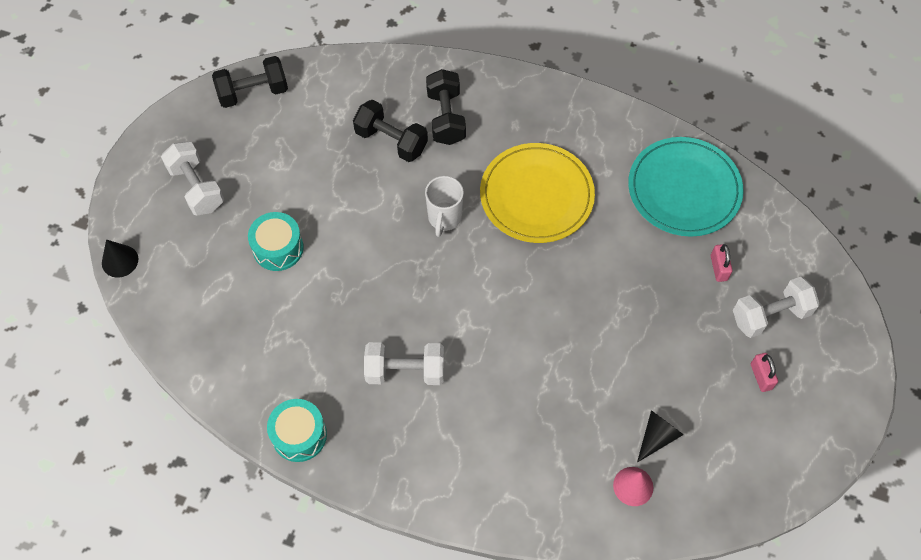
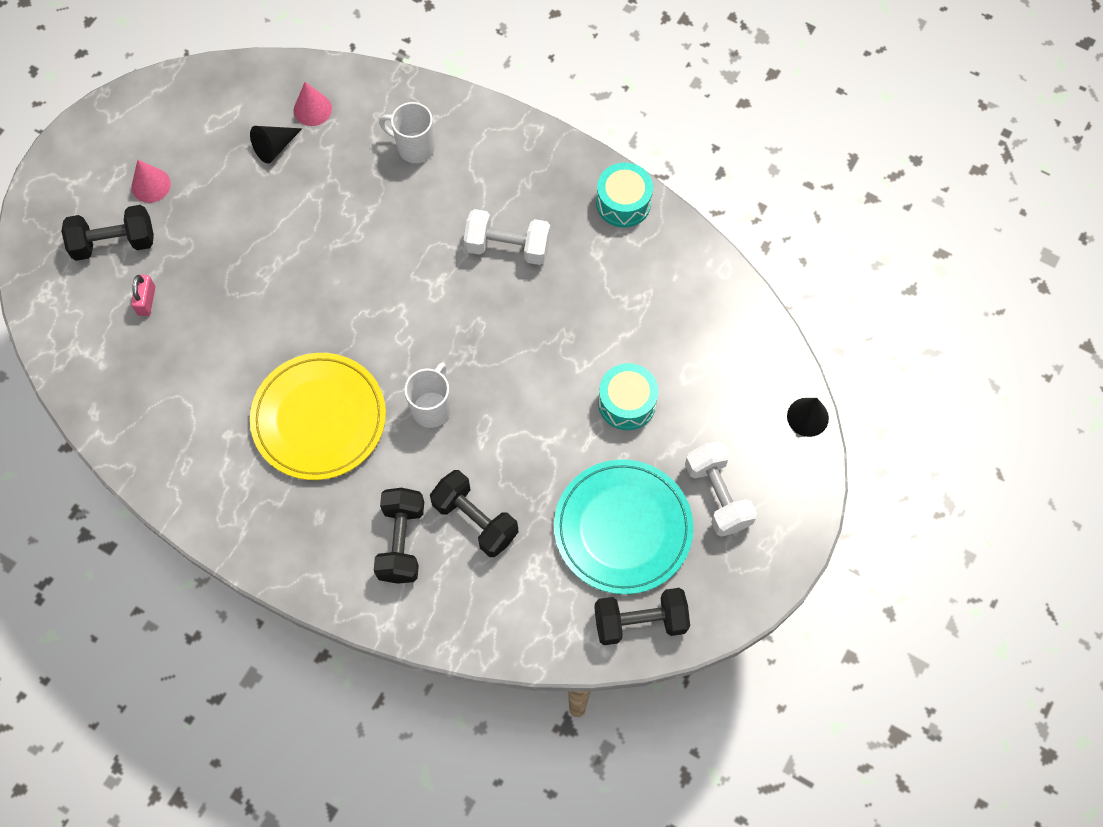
camera: 170 degrees left, 5 degrees up
(518, 460) = (414, 148): none -> white mug
(684, 189) = (147, 398): turquoise plate -> turquoise plate (623, 528)
(761, 376) = (151, 185): pink padlock -> pink cone
(770, 315) = (114, 242): white dumbbell -> black dumbbell

